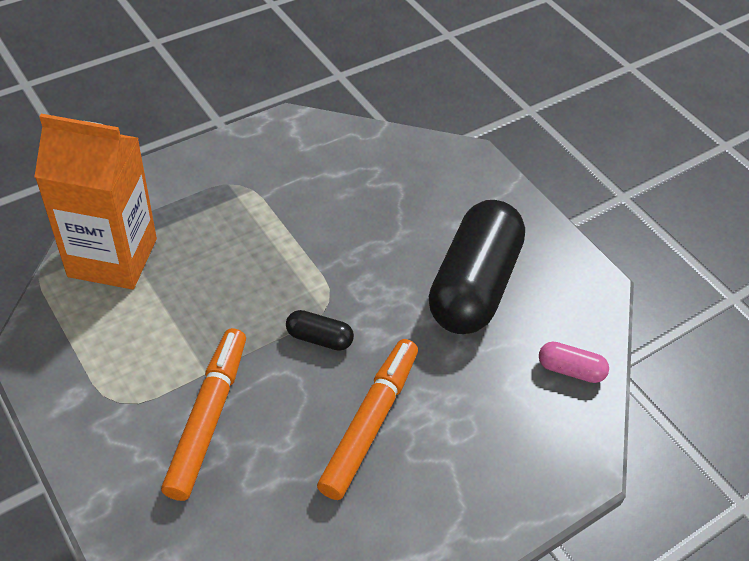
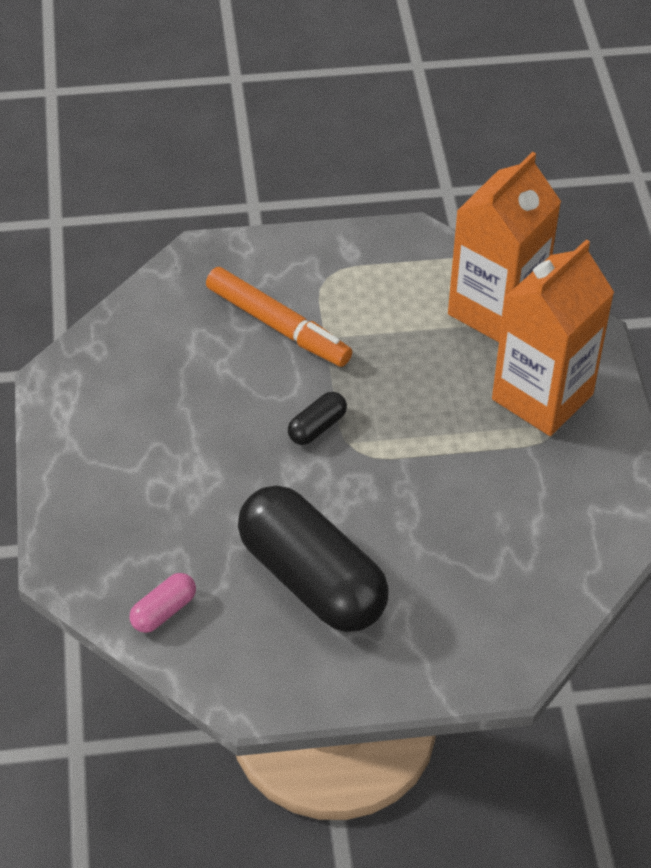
camera: 120 degrees right, 0 degrees up
(204, 201) = (542, 397): none -> orange carton
(370, 423) = (206, 429): orange marker -> none

